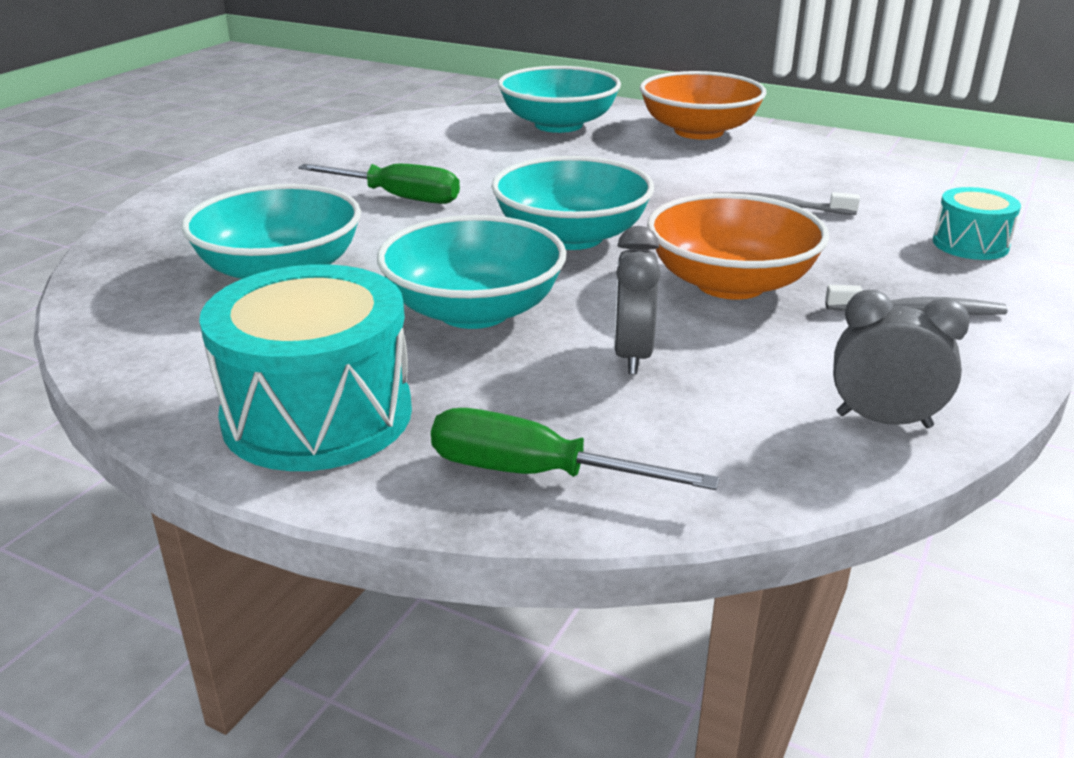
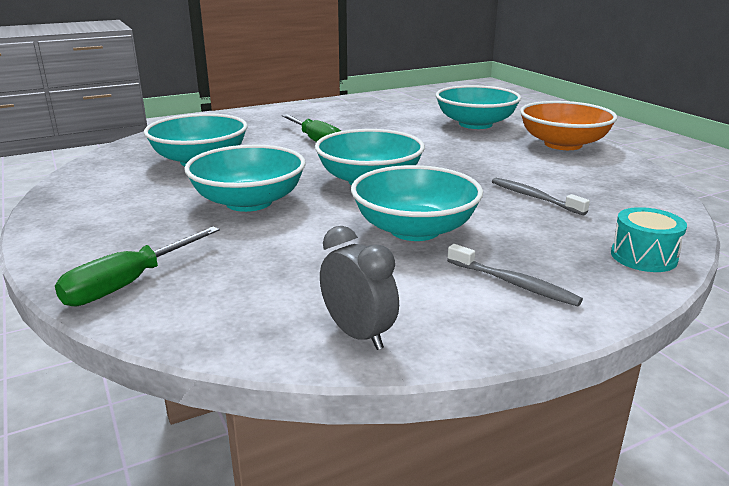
camera: 35 degrees right, 5 degrees down
(317, 415) = (97, 224): turquoise drum -> none
(535, 474) = (128, 284): green screwdriver -> green screwdriver turned 105 degrees counterclockwise
(632, 356) = (283, 248): grey clock -> none
(730, 283) = (414, 230): orange bowl -> turquoise bowl

